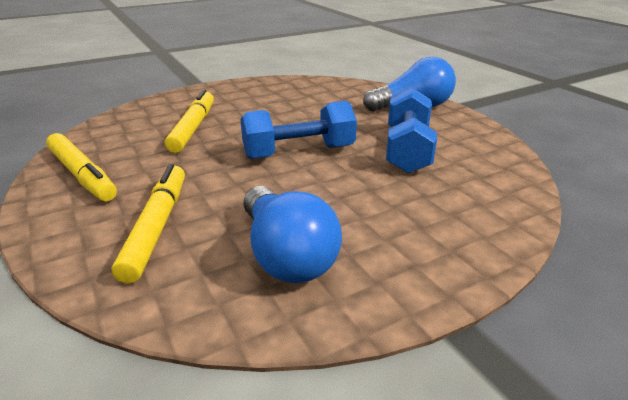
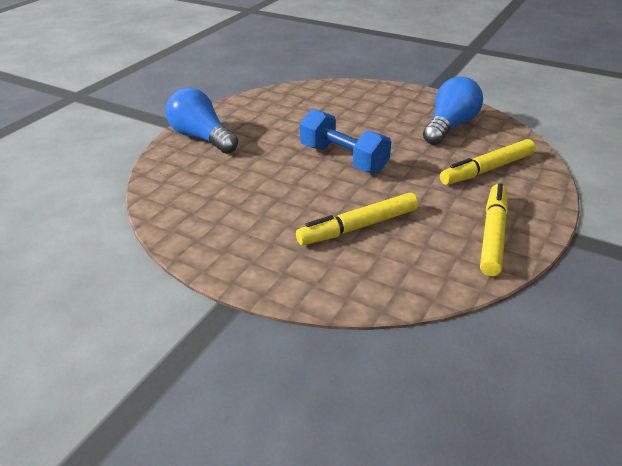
camera: 120 degrees left, 5 degrees up
(407, 150) = (294, 123): blue dumbbell -> none

